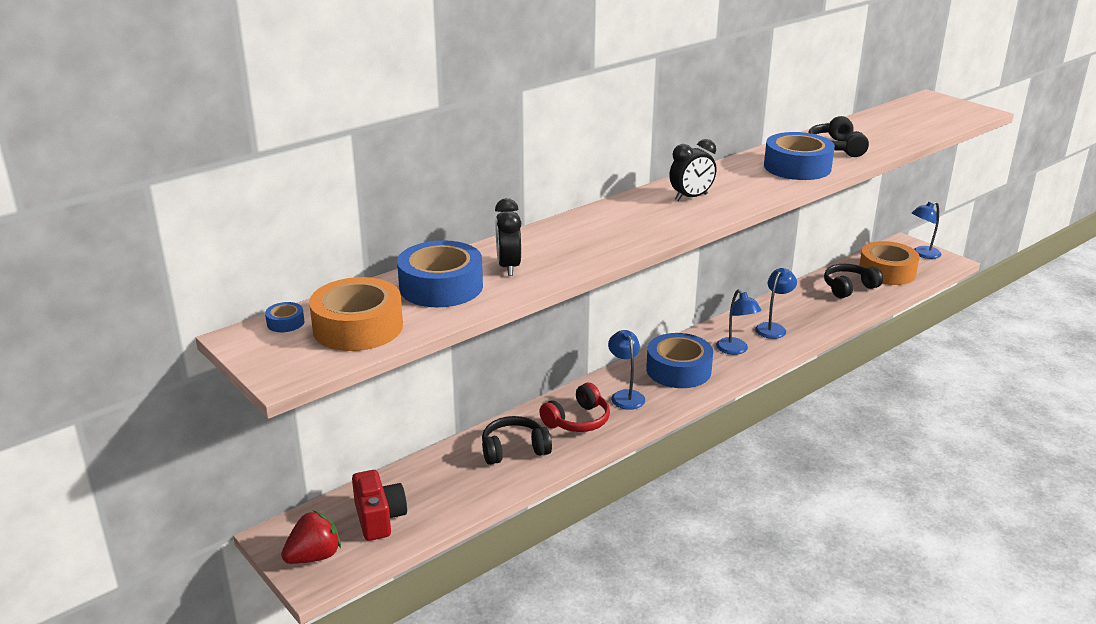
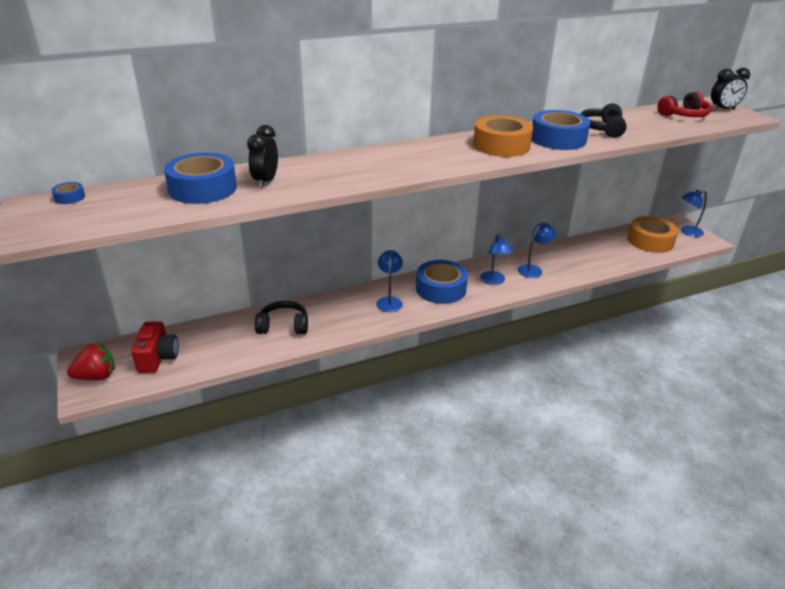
camera: 15 degrees right, 5 degrees up
(358, 327) = (115, 208): orange tape -> orange tape (501, 145)
(578, 420) = (342, 313): red headphones -> red headphones (684, 115)
(691, 197) = (452, 151): black clock -> black clock (723, 109)
(849, 288) = (611, 248): black headphones -> none

